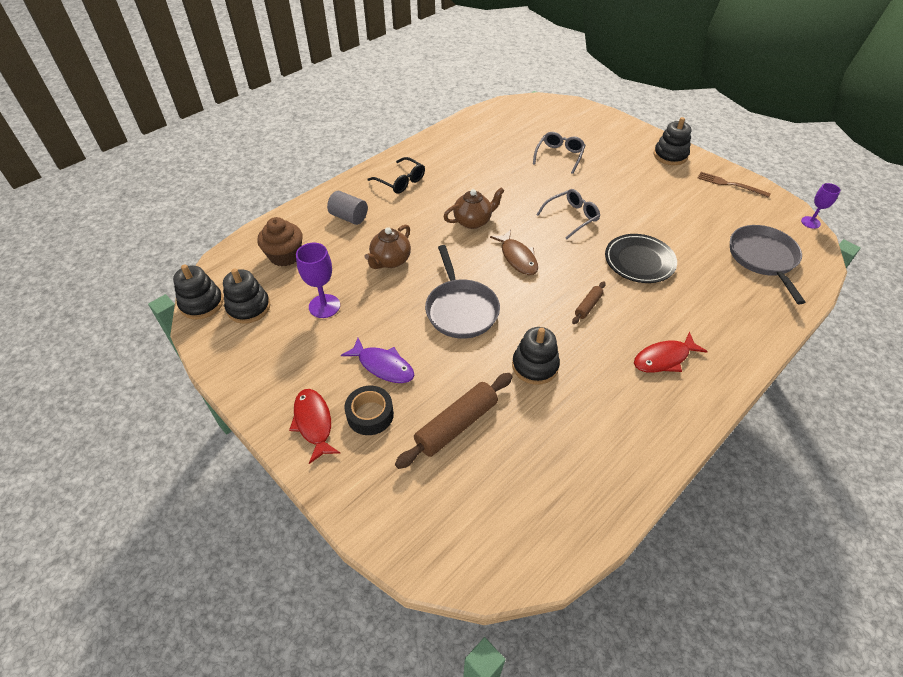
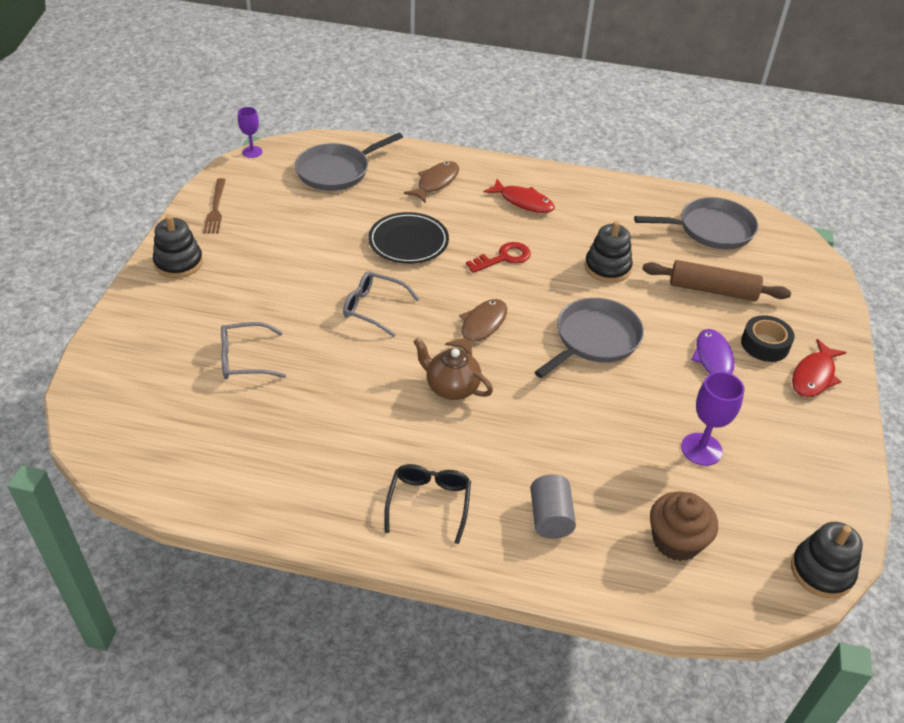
camera: 125 degrees left, 5 degrees down
(249, 307) = (775, 518): black stacking toy -> none
(390, 261) = (584, 430): brown teapot -> none
(541, 492) = (711, 229): none -> grey pan
(588, 306) = (504, 258): brown rolling pin -> red key
(721, 312) = (436, 182): none -> brown fish

